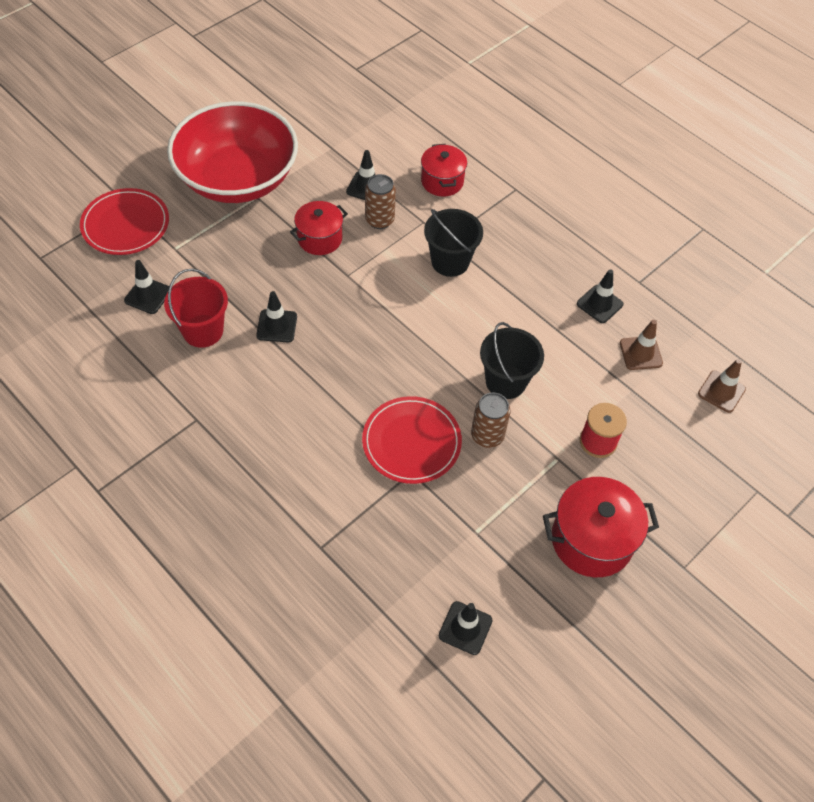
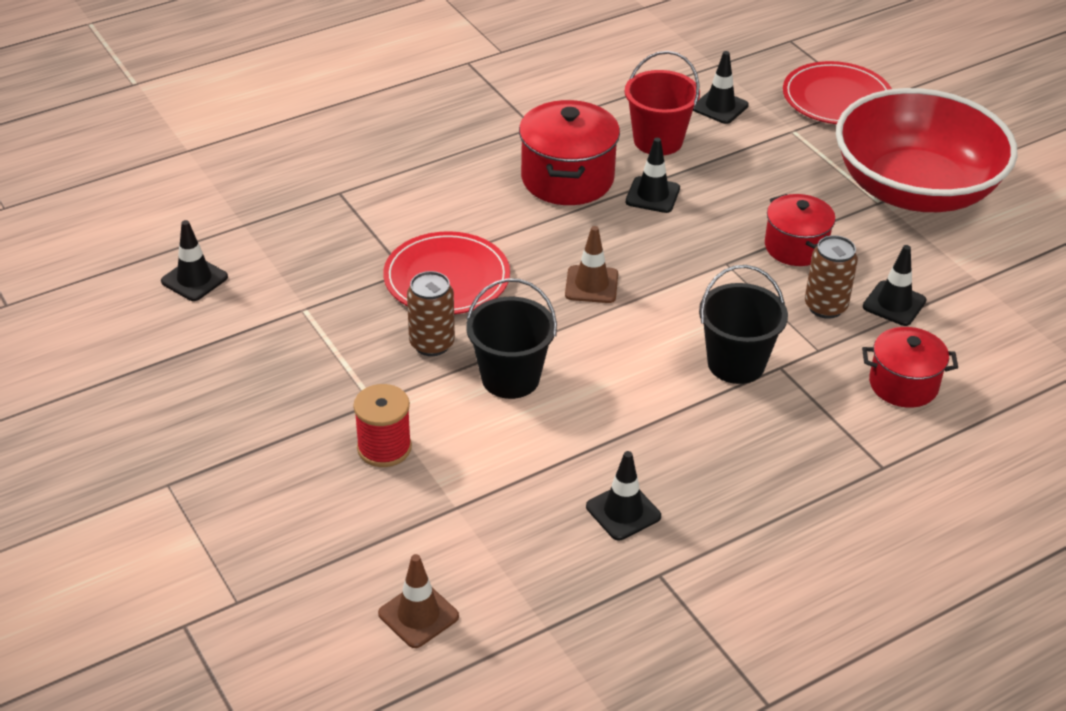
camera: 105 degrees right, 15 degrees down
(591, 540) = (247, 406): red pot -> red pot (567, 179)
(640, 353) = (517, 536): brown traffic cone -> brown traffic cone (591, 285)

